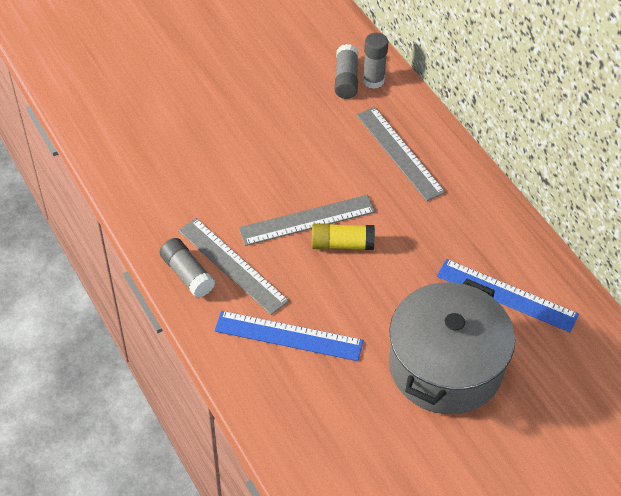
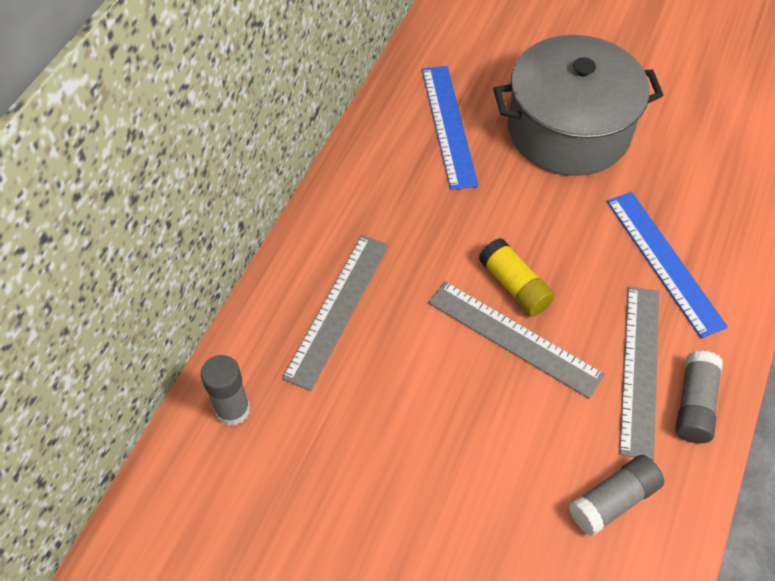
camera: 125 degrees left, 5 degrees up
(346, 79) = (254, 443): grey glue stick -> grey glue stick (613, 500)

